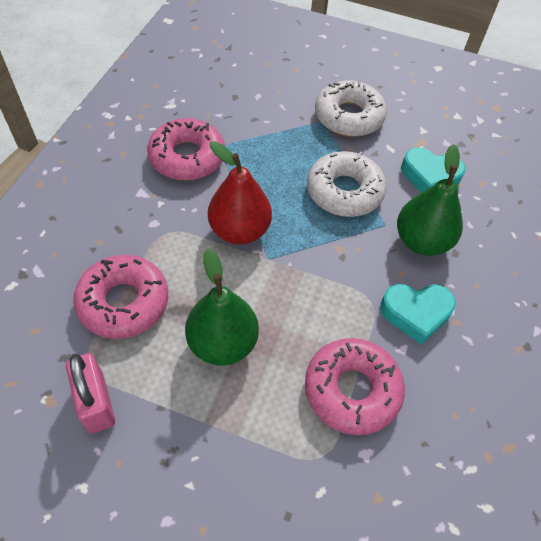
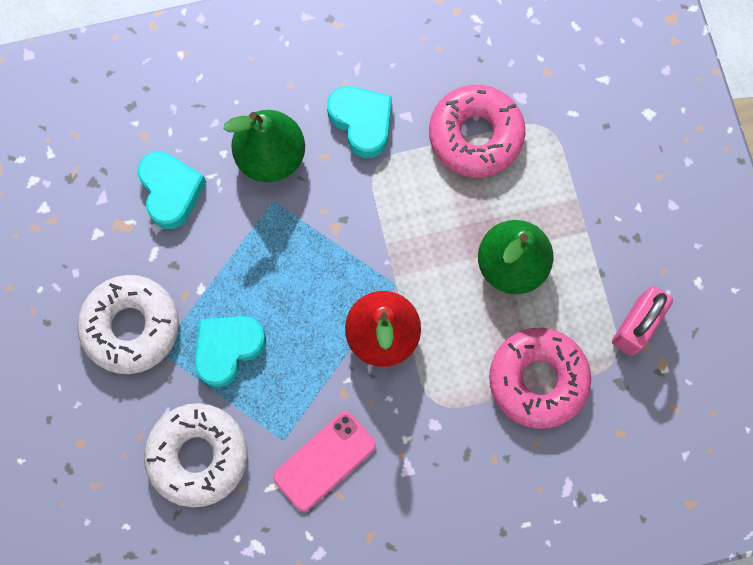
camera: 120 degrees left, 20 degrees up
(187, 157) = (324, 461): pink donut -> pink phone
(298, 150) = (228, 349): none -> turquoise heart
(344, 191) = (256, 265): white donut -> white donut (198, 456)

